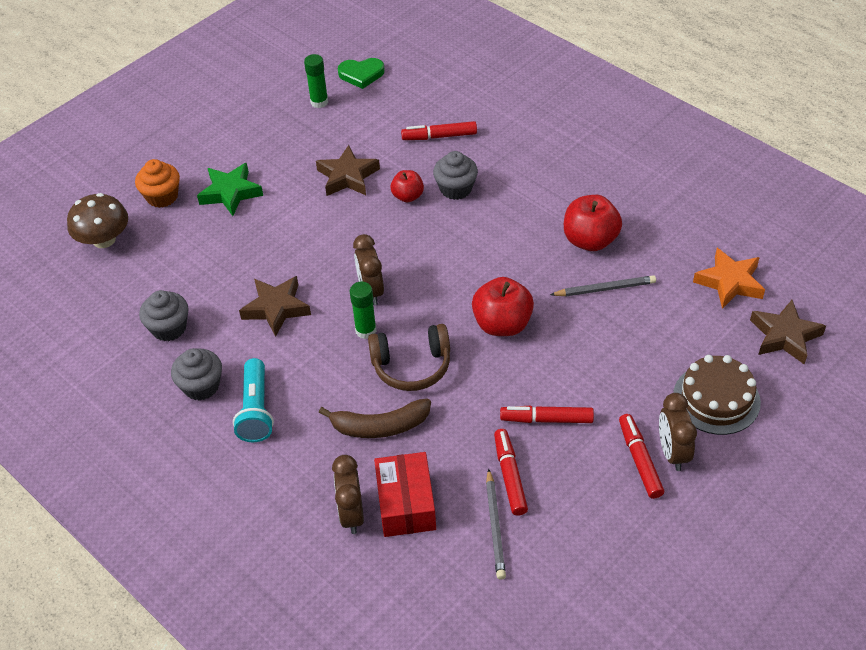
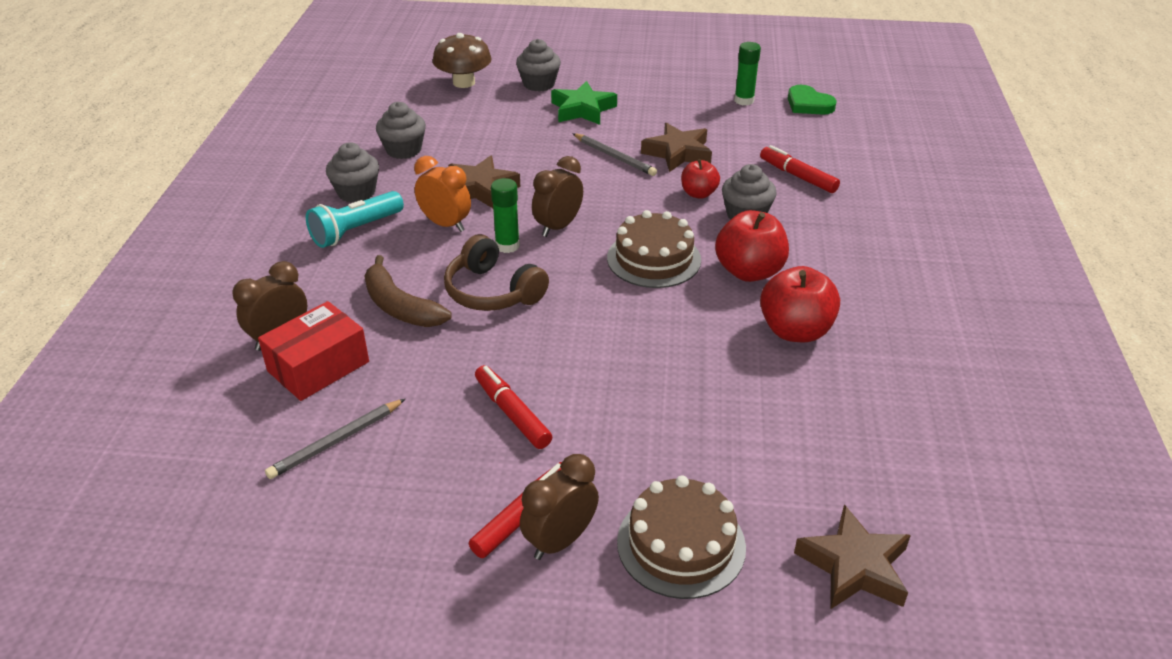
camera: 50 degrees right, 10 degrees down
(162, 196) = (539, 84): orange cupcake -> grey cupcake
(303, 352) = (445, 224): none -> orange clock
(457, 262) = (654, 259): none -> brown cake
(502, 324) = (607, 323): red apple -> red apple (749, 271)
(510, 476) = (412, 421): red marker -> none
(605, 289) = (741, 373): grey pencil -> grey pencil (614, 157)
(729, 282) = (877, 471): orange star -> none

